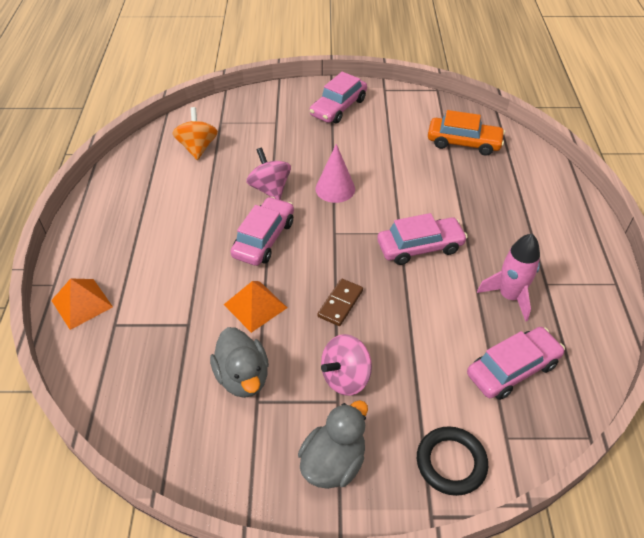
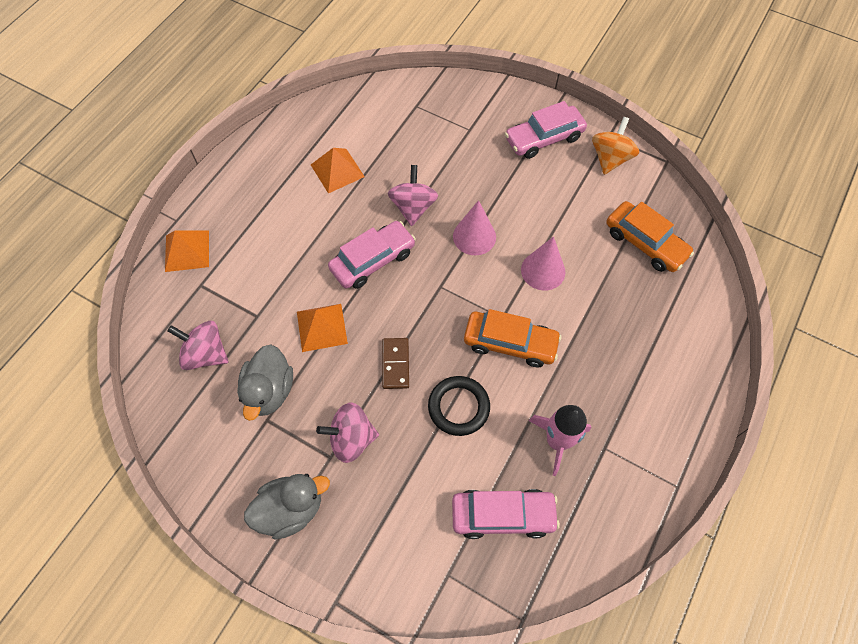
camera: 30 degrees right, 15 degrees up
(159, 377) = (205, 354): none -> pink spinning top
(185, 189) = (337, 170): none -> orange pyramid
(197, 148) = (376, 127): orange spinning top -> orange spinning top (610, 158)
(340, 303) = (395, 364): brown domino -> brown domino turned 60 degrees counterclockwise
(405, 189) = (543, 270): none -> pink cone
(420, 247) = (510, 343): pink car -> orange car
(451, 462) = (384, 567): black ring -> black ring (458, 407)

